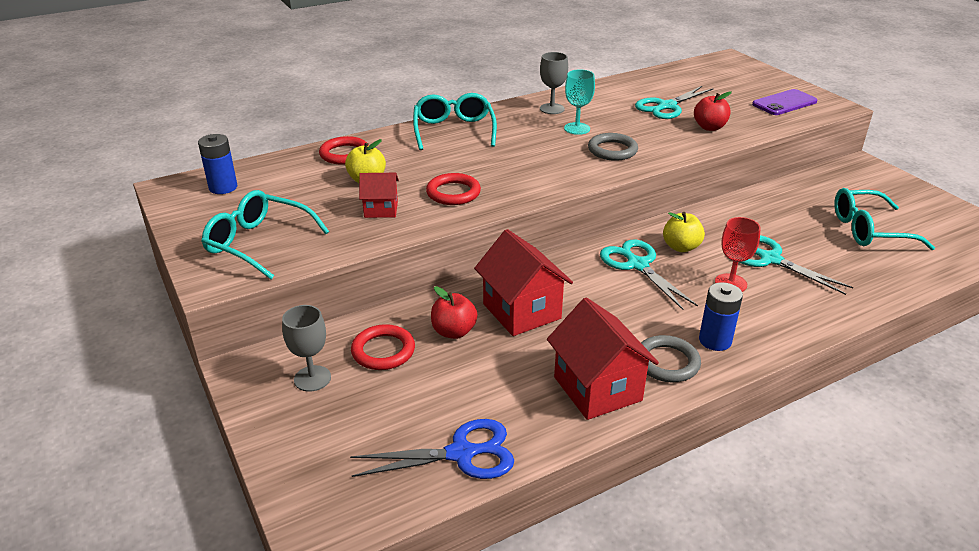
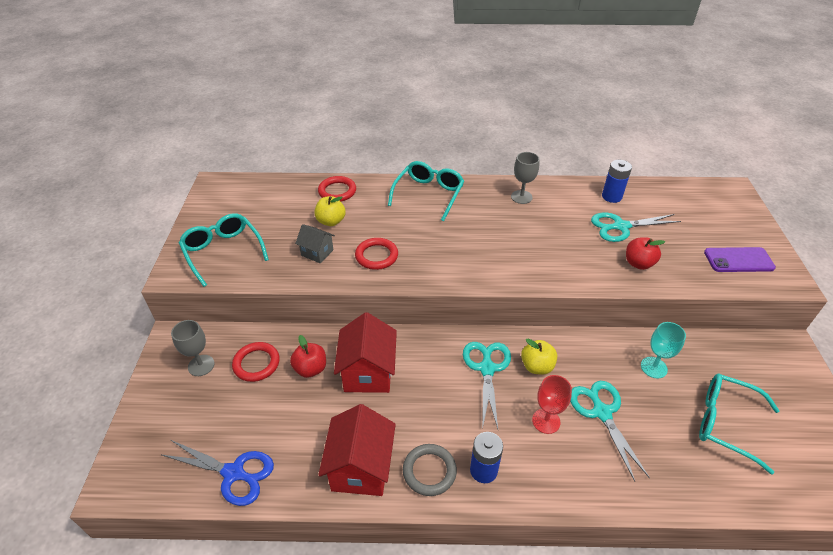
camera: 30 degrees right, 10 degrees up
(223, 187) = (242, 194): blue battery -> blue battery (611, 196)
(381, 210) = (317, 252): red house -> grey house
(577, 128) = (523, 225): turquoise goblet -> turquoise goblet (653, 367)
(612, 150) = (531, 258): grey ring -> none

